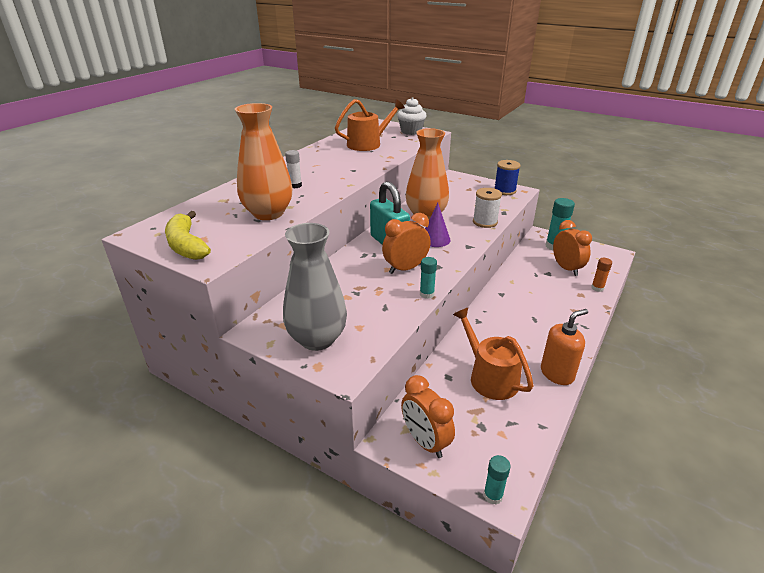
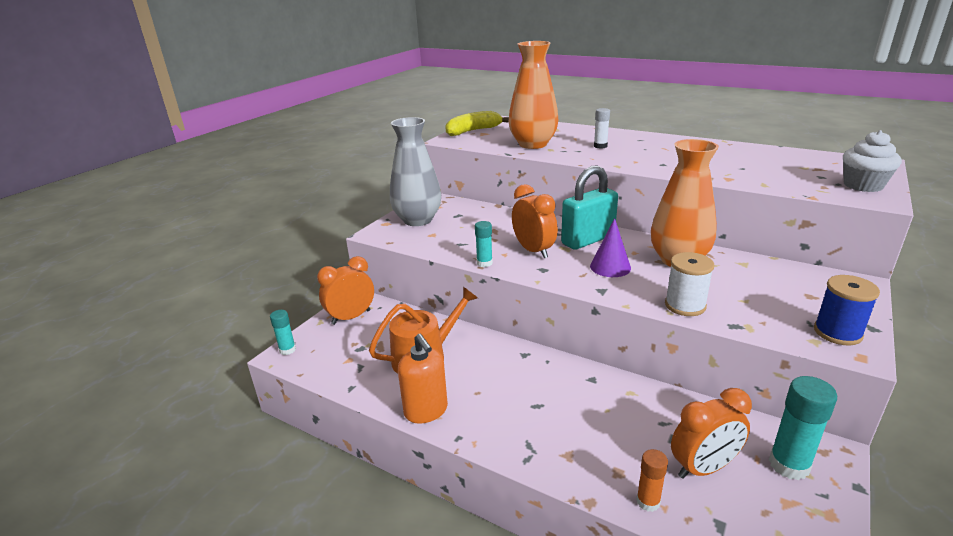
camera: 90 degrees right, 5 degrees down
(367, 144) = (765, 164): orange watering can -> none

